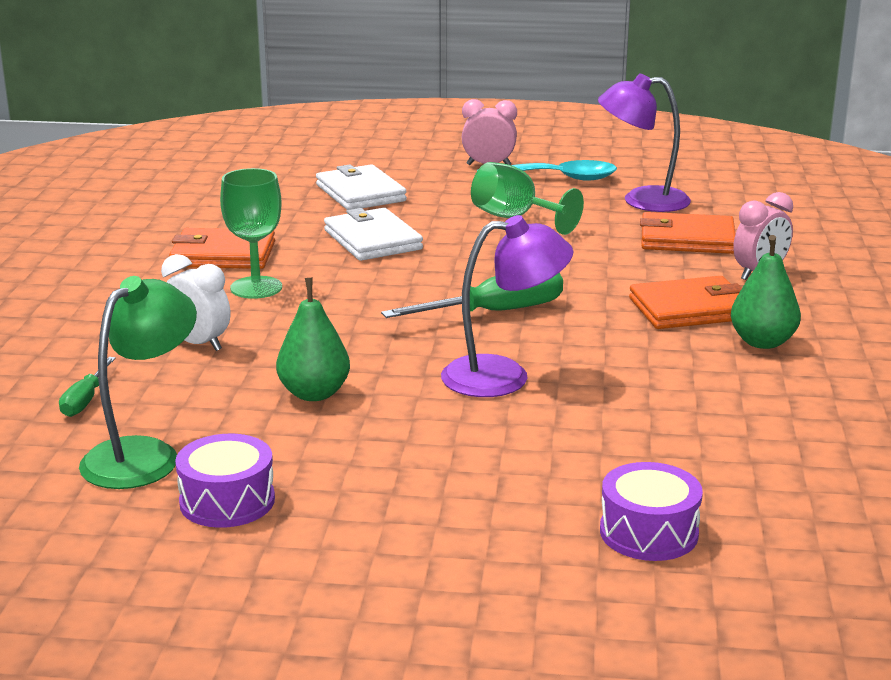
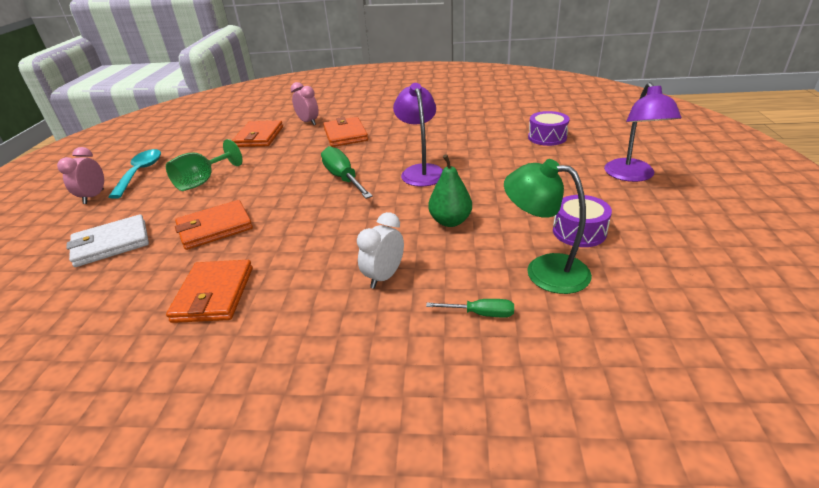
camera: 90 degrees left, 10 degrees up
(256, 288) = (288, 266): green goblet -> none
(372, 240) = (215, 228): white wallet -> orange wallet
(642, 200) = (196, 148): purple lamp -> purple lamp (632, 176)
(762, 342) = (381, 121): green pear -> none

